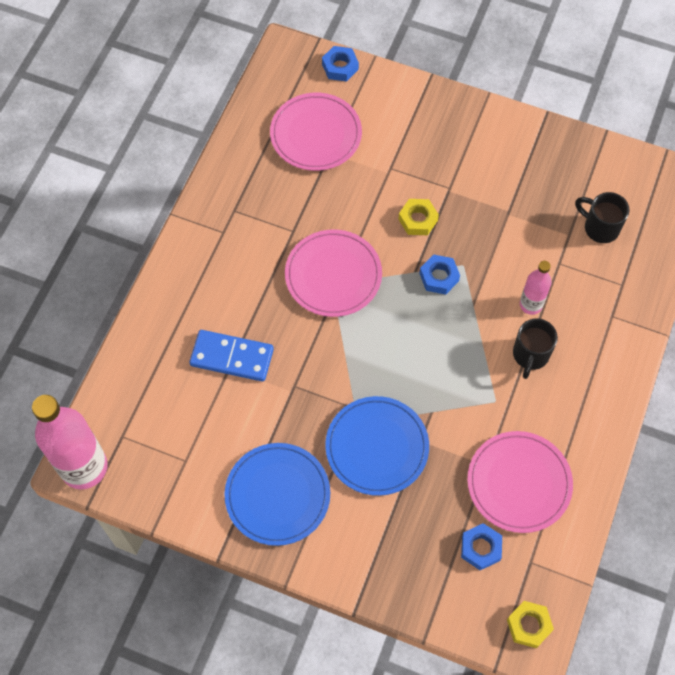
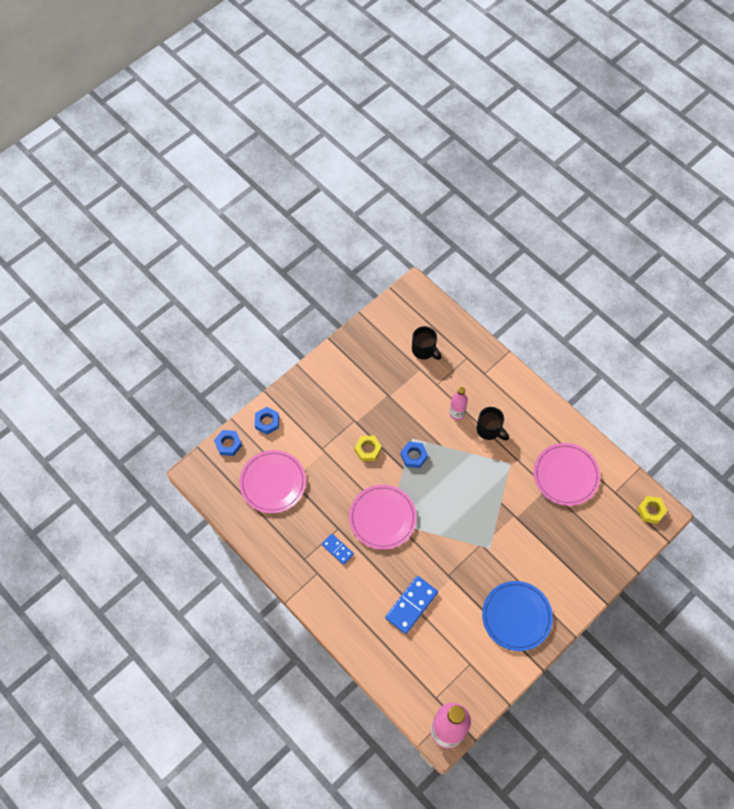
camera: 65 degrees left, 0 degrees up
(264, 241) = (337, 549): none -> blue domino
(377, 447) = (510, 544): blue plate -> none
(480, 548) = (596, 515): blue nut -> blue nut (267, 422)
(600, 227) = (424, 350): black mug -> black mug turned 105 degrees counterclockwise

